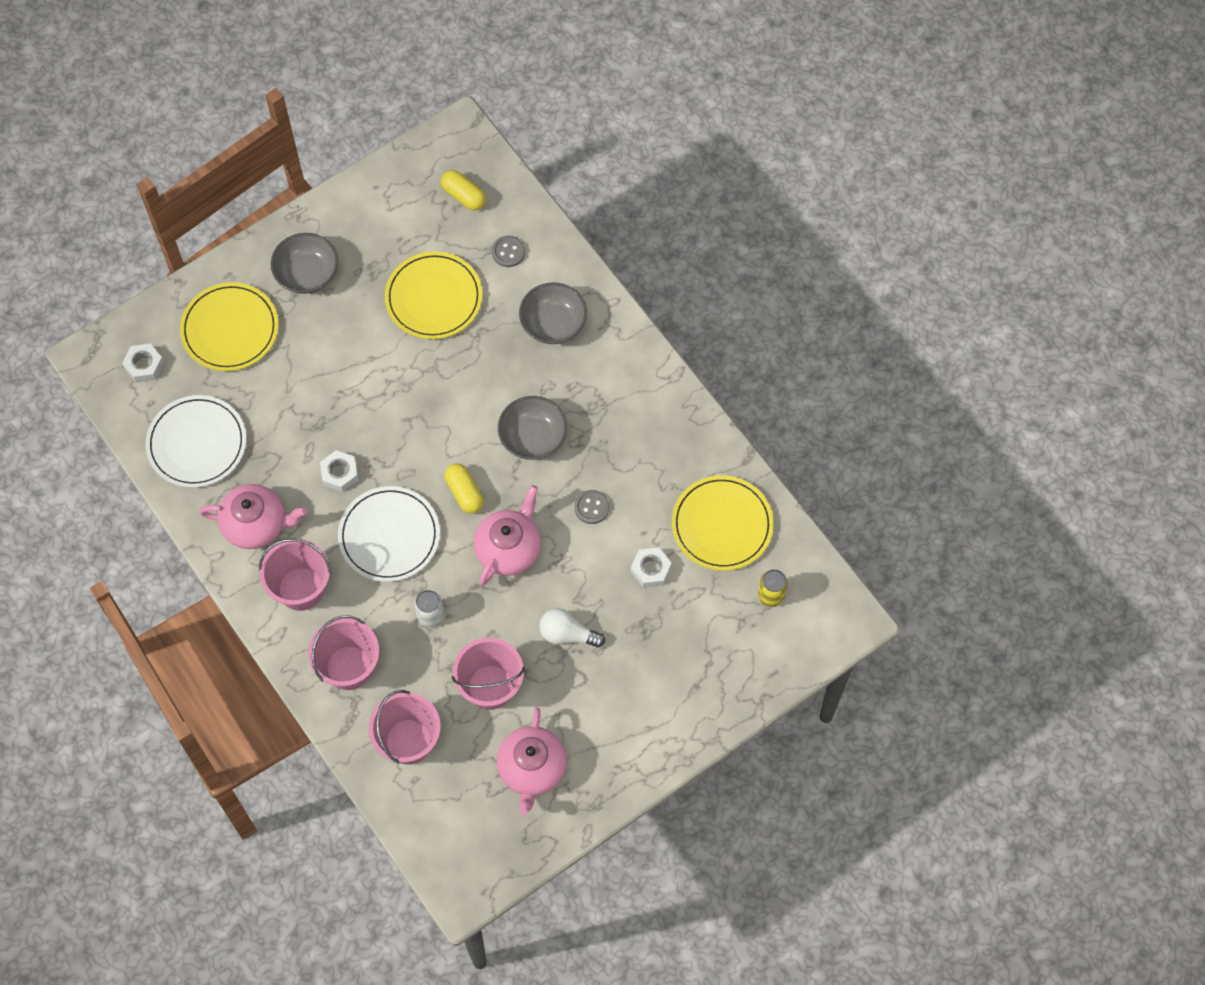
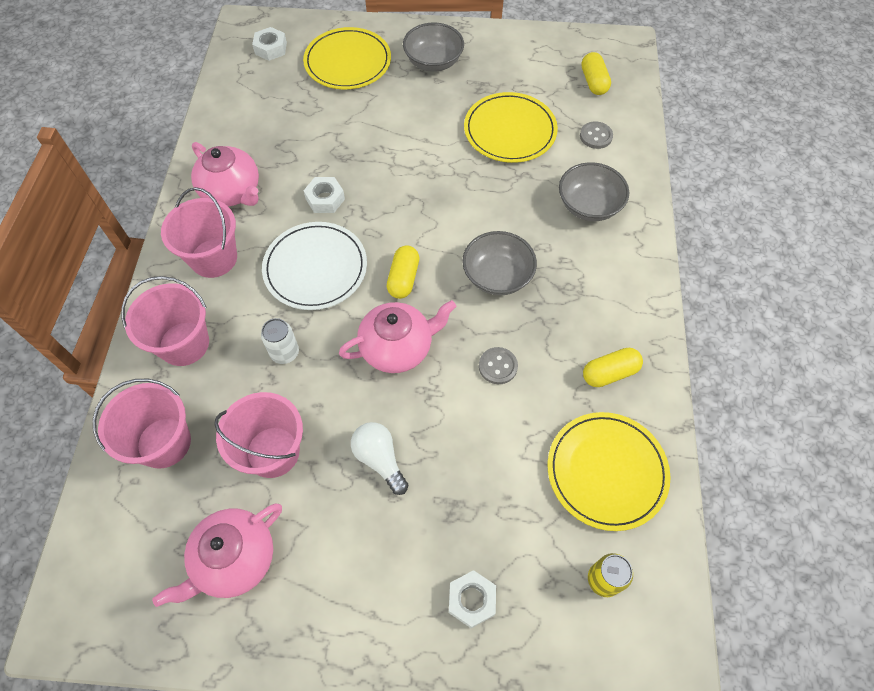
camera: 40 degrees right, 5 degrees down
(197, 443) = (251, 114): white plate -> none
(650, 569) = (504, 460): white nut -> white nut (471, 600)
(672, 452) = (609, 373): none -> yellow capsule

